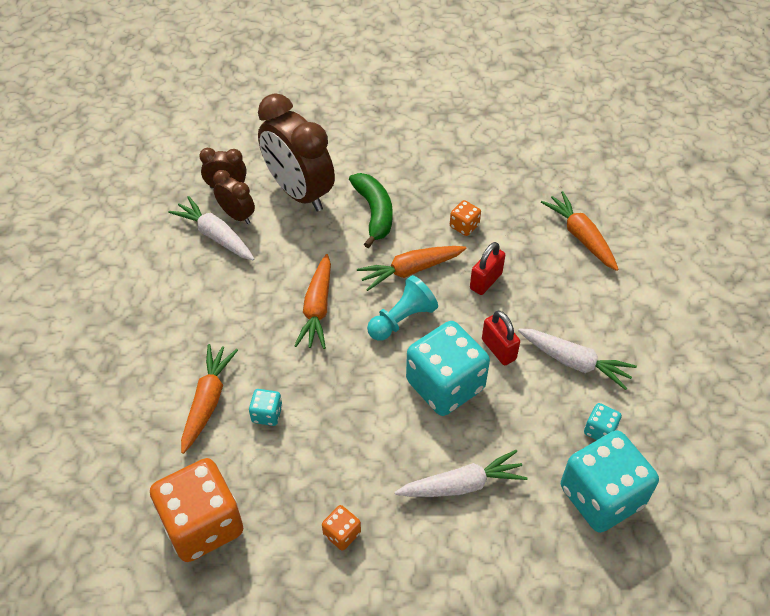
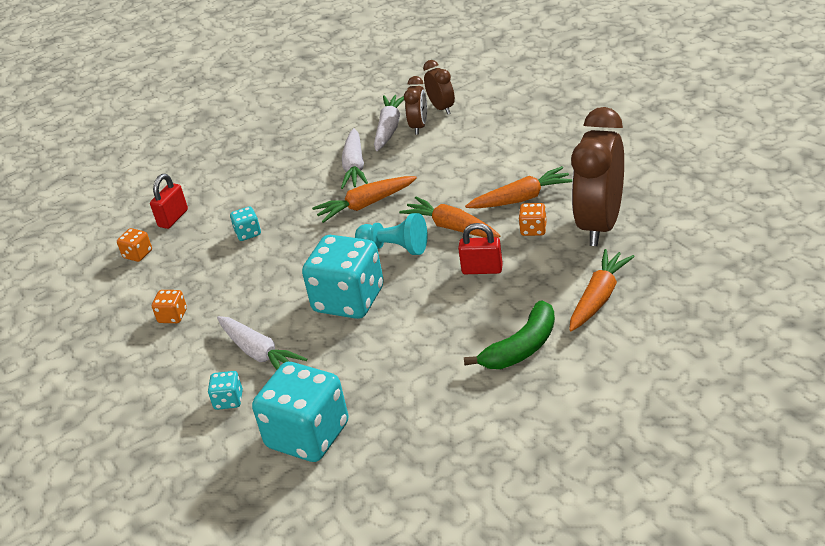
camera: 65 degrees right, 15 degrees down
(203, 524) = (138, 254): orange dice -> orange dice, size x0.43
(207, 401) = (238, 204): orange carrot -> orange carrot (521, 198)
(299, 192) = (475, 138): brown clock -> brown clock (600, 225)
(374, 213) = (494, 180): green banana -> green banana (522, 347)
(498, 349) = (413, 310): red padlock -> red padlock (173, 218)
(574, 362) = (441, 359): white carrot -> white carrot (355, 167)
(600, 430) = (377, 405): turquoise dice -> turquoise dice (228, 400)

